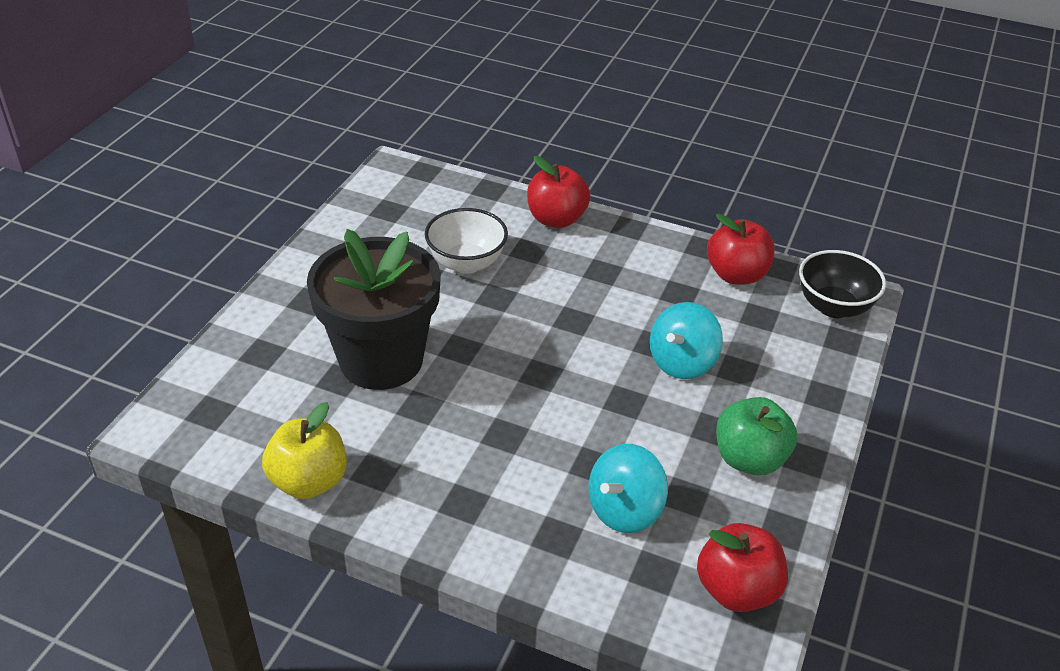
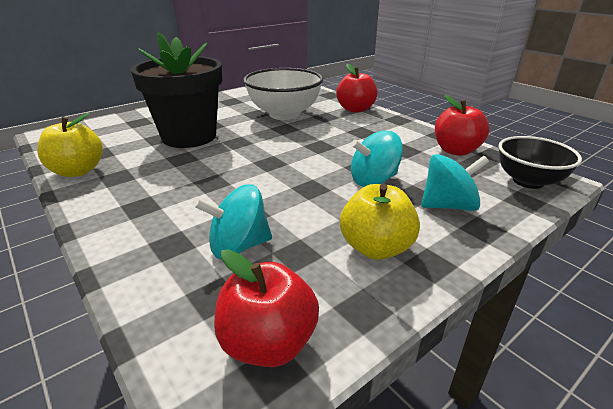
camera: 30 degrees right, 10 degrees down
(466, 263) = (284, 114): white bowl -> white bowl, size x1.50
(749, 459) = (376, 248): green apple -> yellow apple
(779, 375) = (448, 206): none -> turquoise spinning top

